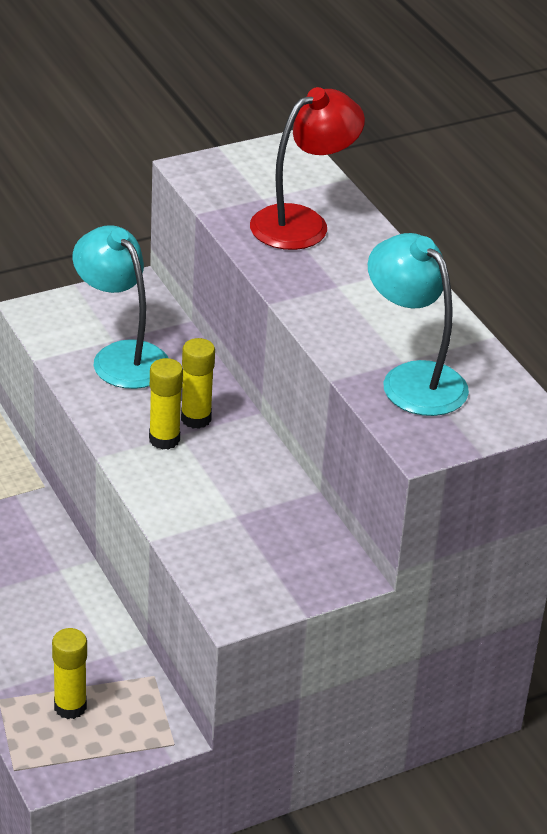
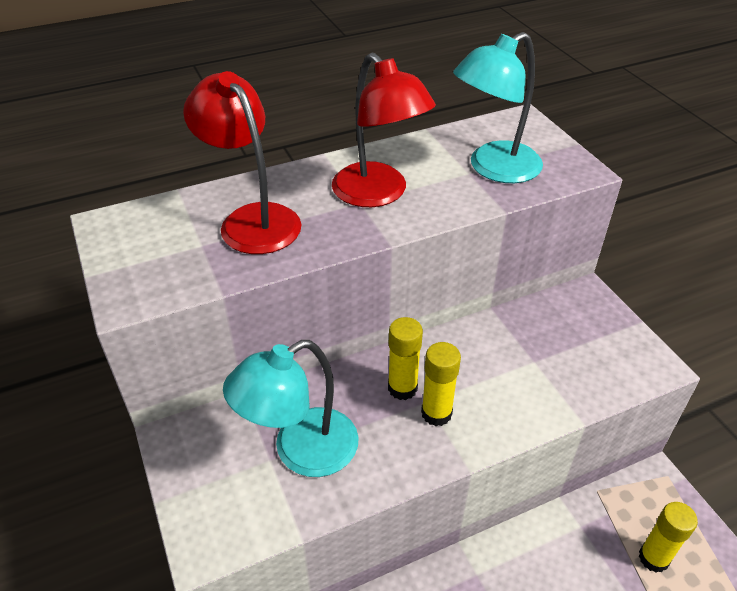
camera: 85 degrees left, 5 degrees up
(353, 297) = (378, 194): none -> red lamp

